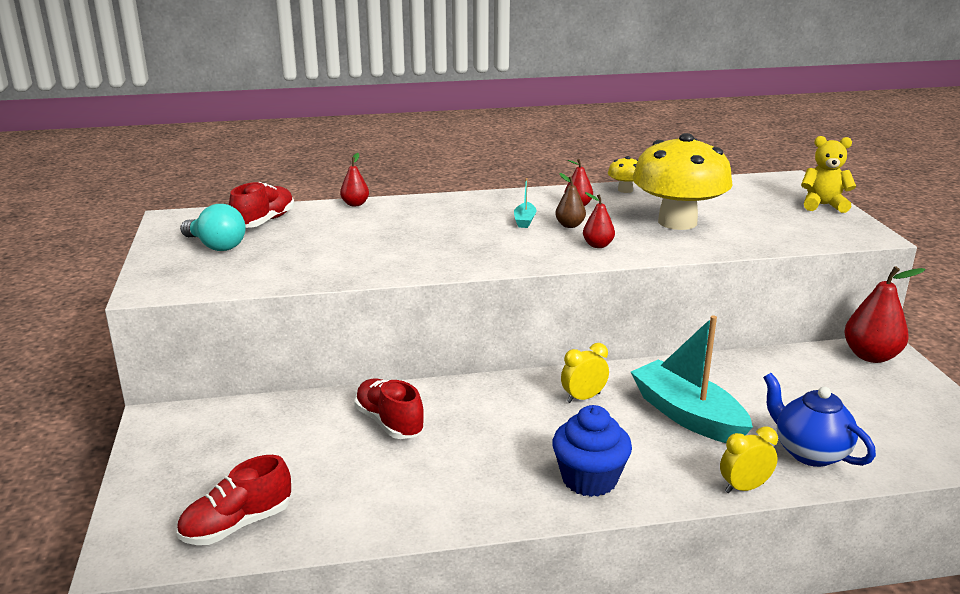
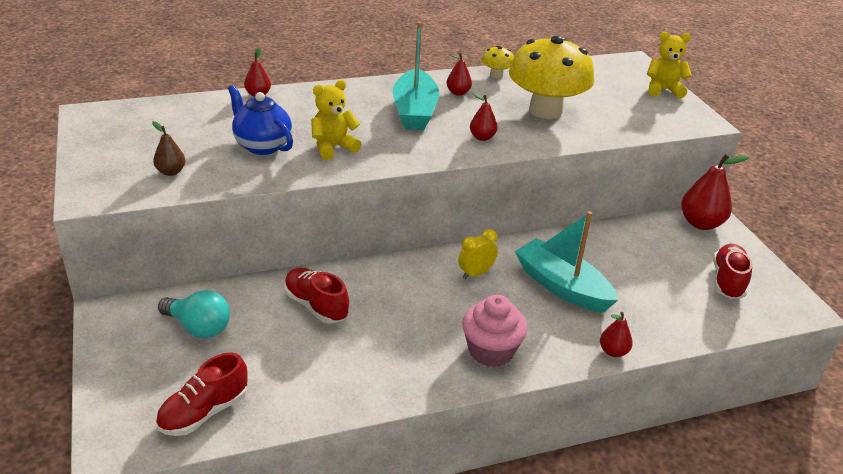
camera: 10 degrees left, 10 degrees up
(216, 246) = (139, 146): turquoise light bulb -> turquoise light bulb (199, 327)
(264, 221) = (178, 116): red shoe -> red shoe (727, 281)
(425, 251) = (333, 147): none -> yellow teddy bear
(524, 221) = (414, 111): turquoise boat -> turquoise boat, size x2.33
(570, 225) = (454, 116): brown pear -> brown pear (171, 172)
(589, 479) = (491, 351): blue cupcake -> pink cupcake
(744, 488) = (613, 351): yellow clock -> red pear
(809, 452) = (660, 316): blue teapot -> blue teapot (262, 145)

